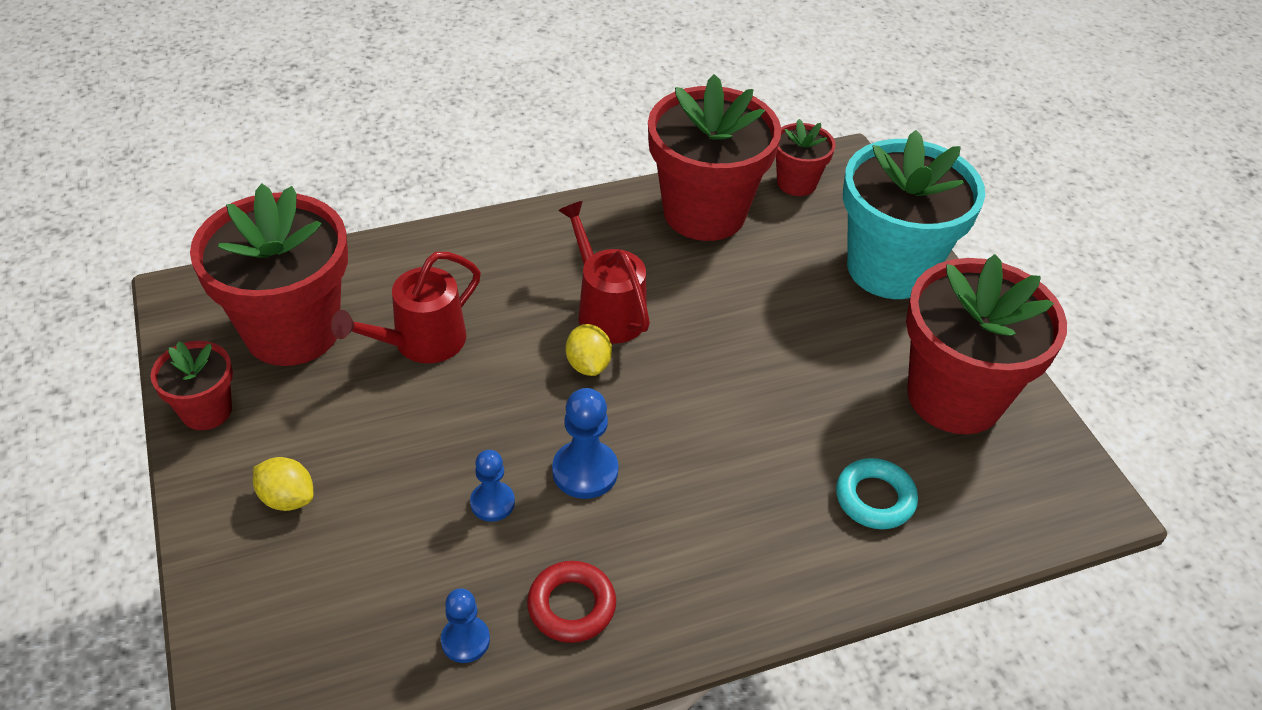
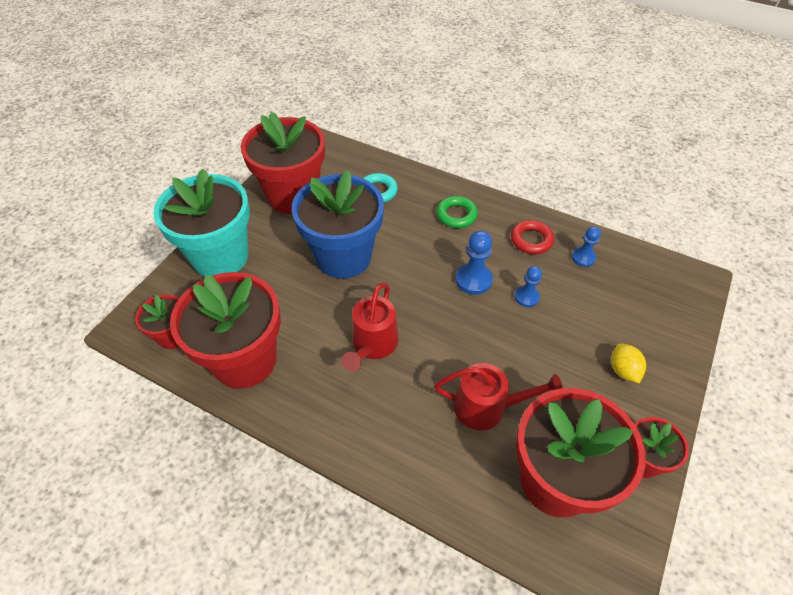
camera: 130 degrees left, 5 degrees up
(588, 364) = (416, 324): yellow lemon -> none
(723, 555) = (456, 215): none -> green ring
(772, 372) = (343, 257): none -> blue flower pot

